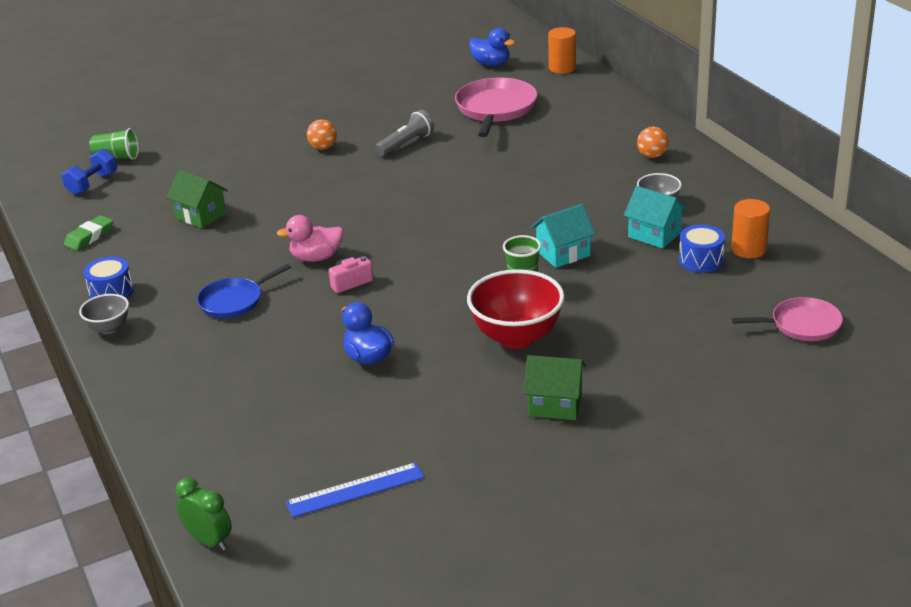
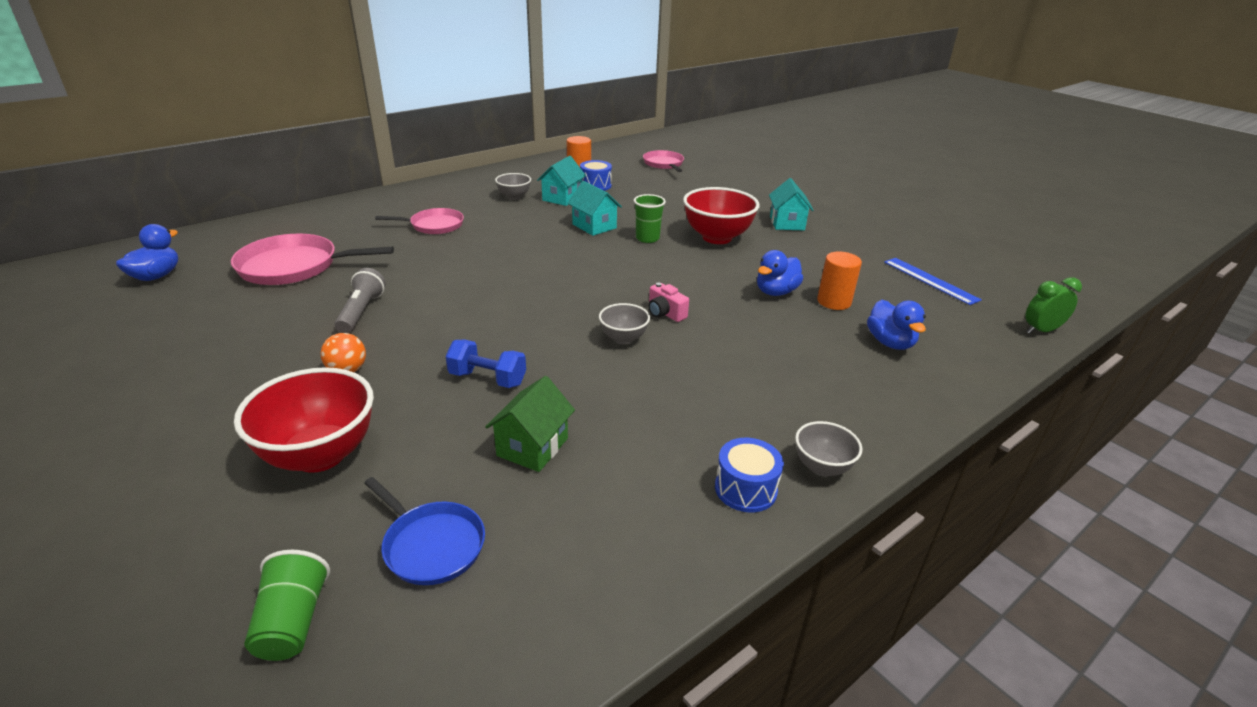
camera: 105 degrees left, 0 degrees up
(89, 237) = (603, 565): green eraser -> none
(92, 184) = (404, 628): blue dumbbell -> blue dumbbell (487, 379)
(209, 541) = (1041, 330): green clock -> green clock turned 45 degrees clockwise
(234, 301) = (724, 379): blue pan -> blue pan (431, 545)
(235, 149) = (320, 455): none -> red bowl
(240, 411) = (890, 343): none -> blue duck
(316, 257) = (623, 338): pink duck -> grey bowl
(406, 144) = (361, 312): grey flashlight -> grey flashlight turned 60 degrees clockwise
(555, 405) = (787, 223): green house -> turquoise house
(562, 68) = (207, 237): orange cylinder -> orange cylinder (834, 301)
(577, 162) = (434, 225): none -> pink pan
(652, 156) = (431, 199): orange ball -> none

